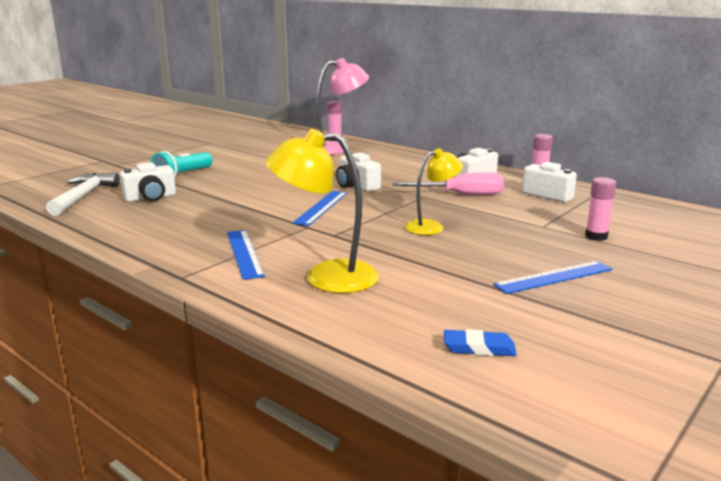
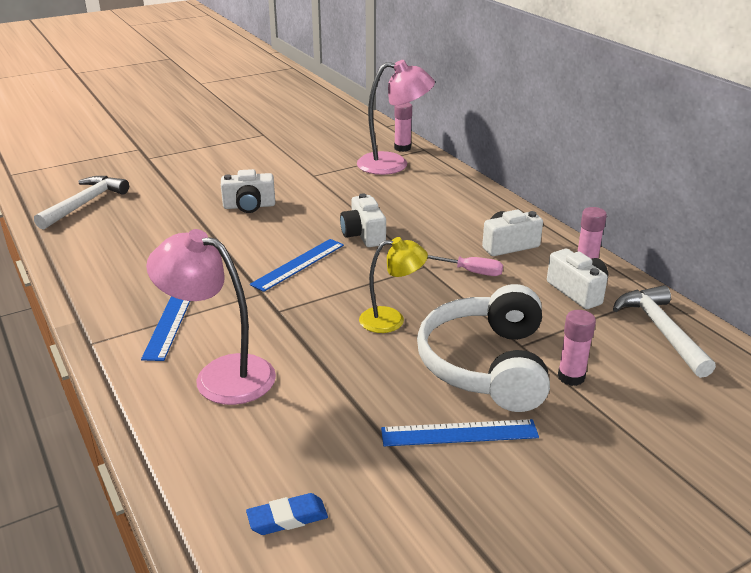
camera: 20 degrees right, 10 degrees up
(151, 198) = (143, 217): white camera -> white camera (249, 206)
(182, 175) = (198, 186): turquoise flashlight -> none
(326, 277) = (221, 375): yellow lamp -> pink lamp
(461, 195) = (470, 271): pink screwdriver -> pink screwdriver, size x0.64
(479, 348) = (287, 518): blue eraser -> blue eraser turned 45 degrees counterclockwise
(530, 239) = (486, 365): none -> white headphones
(626, 206) = (661, 330): none -> white hammer

